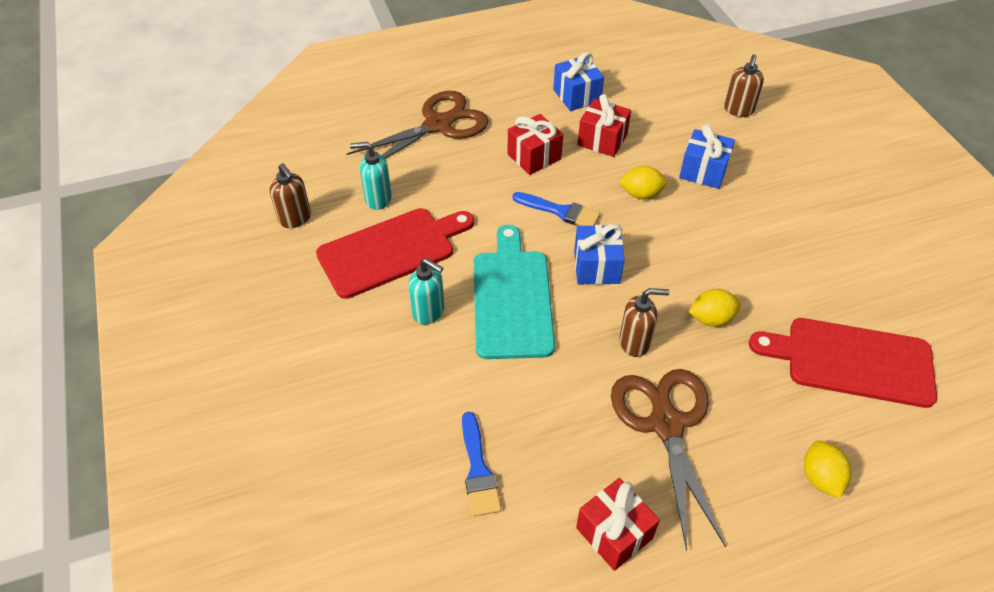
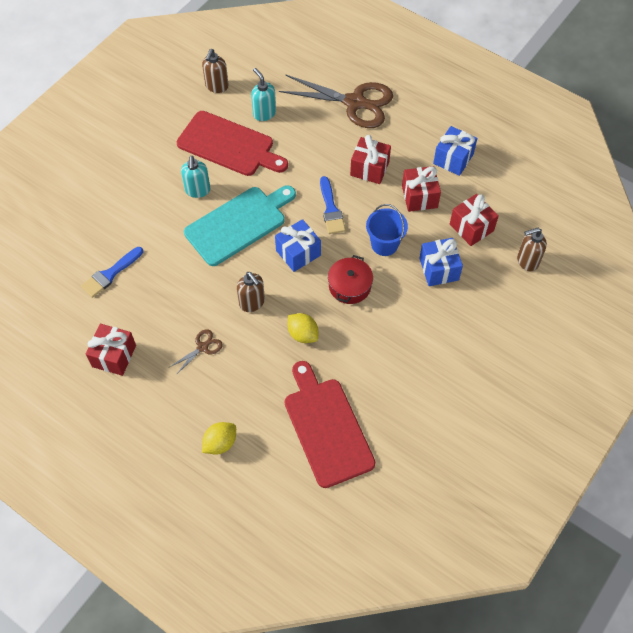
camera: 55 degrees right, 10 degrees up
(641, 194) = (384, 244): yellow lemon -> blue bucket
(666, 425) = (202, 347): brown scissors -> brown scissors, size x0.44
(670, 125) = (471, 227): none -> red gift
(674, 247) = (349, 286): none -> red pot

